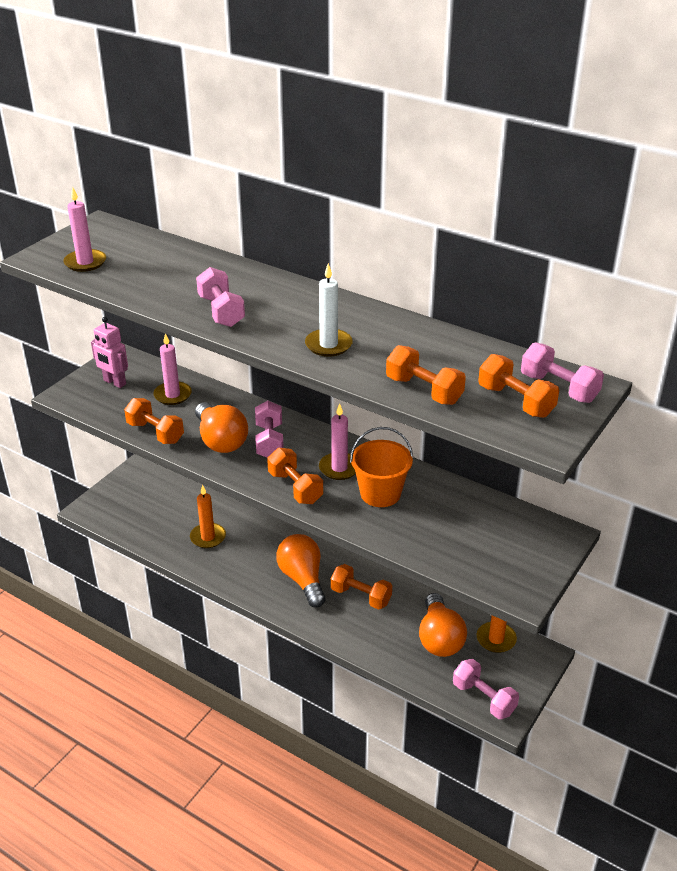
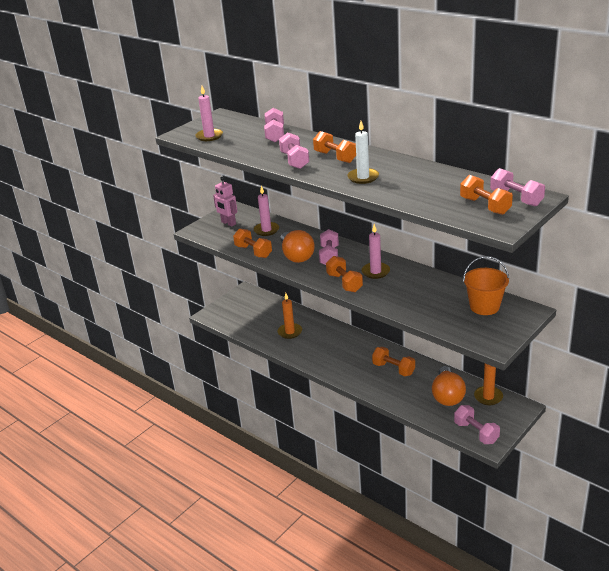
camera: 10 degrees right, 5 degrees down
(187, 262) = (275, 134): none -> pink dumbbell
(302, 579) = (353, 358): orange light bulb -> none
(380, 493) = (402, 286): orange bucket -> orange bucket (484, 306)
(424, 390) = (423, 201): orange dumbbell -> orange dumbbell (335, 157)

